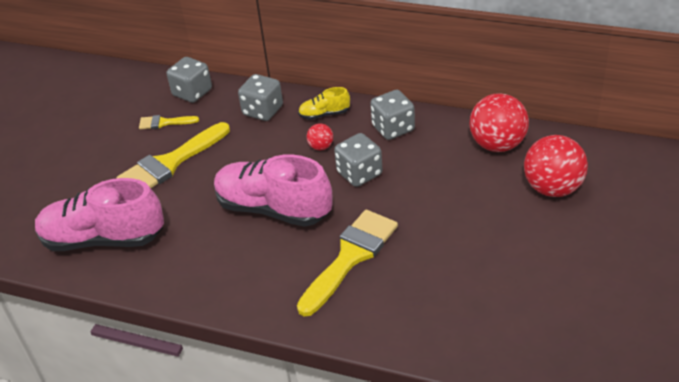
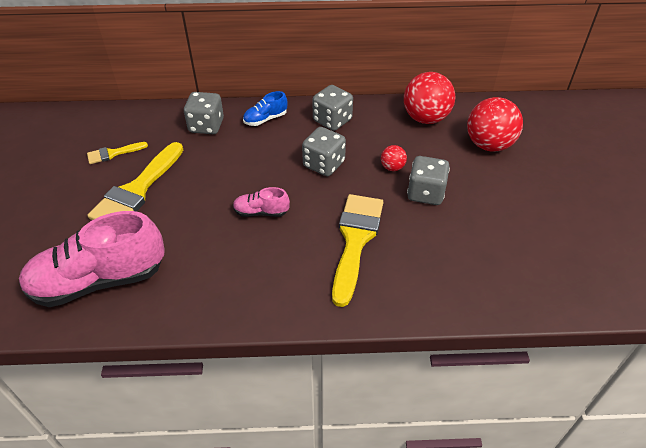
camera: 25 degrees left, 5 degrees up
(192, 93) = (129, 121): grey dice -> grey dice (425, 193)
(273, 209) = (261, 212): pink shoe -> pink shoe, size x0.46
(321, 147) = (277, 148): red ball -> red ball (392, 167)
(324, 114) = (265, 119): yellow shoe -> blue shoe

